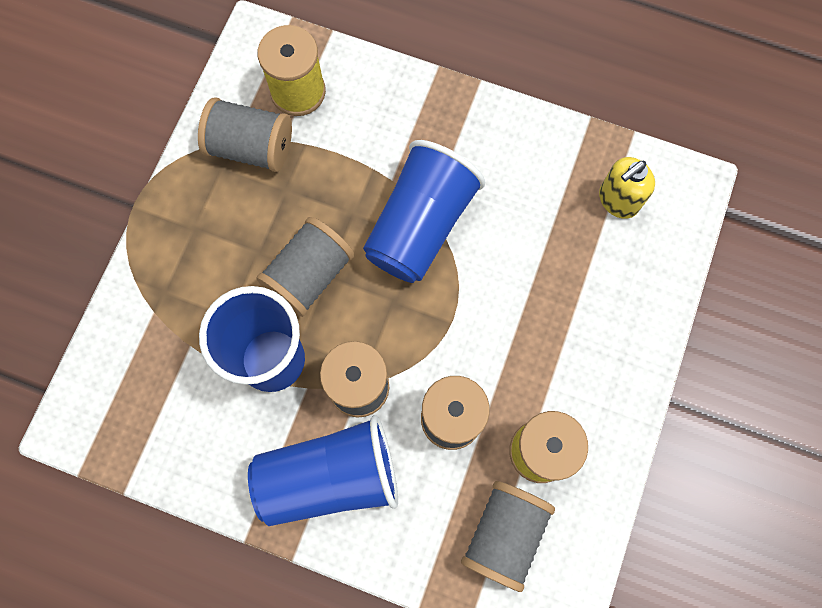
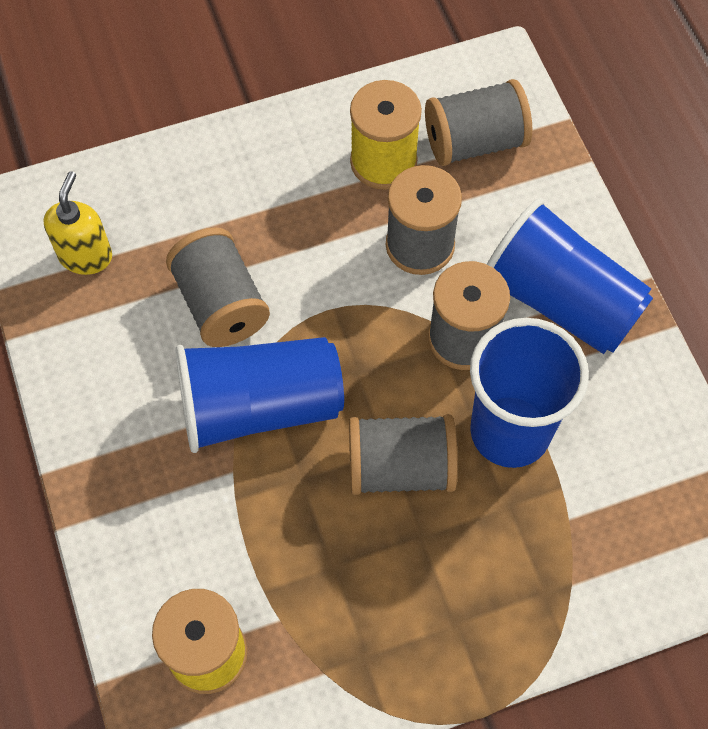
camera: 130 degrees left, 10 degrees down
(251, 147) = (315, 646): grey spool -> grey spool (221, 304)
(618, 200) = (86, 256): yellow soap dispenser -> yellow soap dispenser turned 90 degrees counterclockwise

